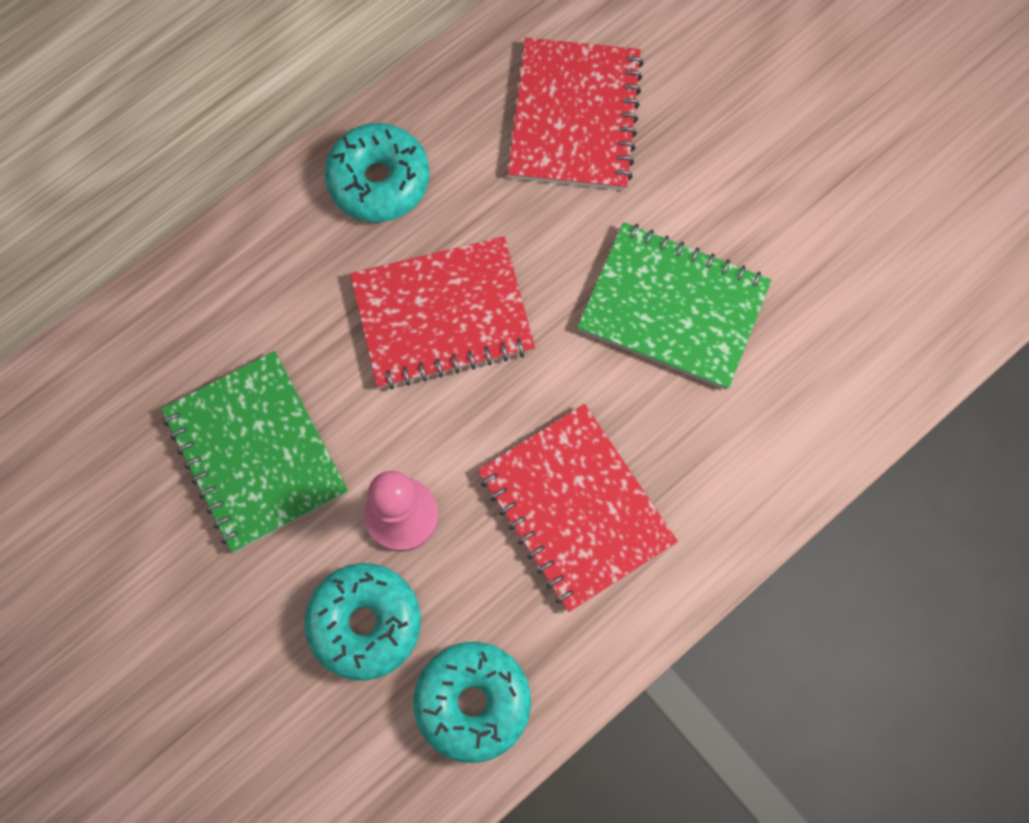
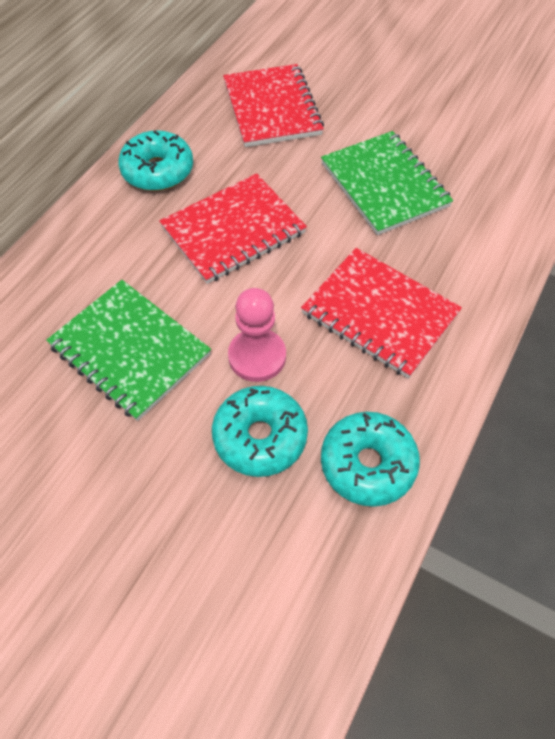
camera: 20 degrees left, 15 degrees down
(673, 307) = (384, 185): green notebook -> green notebook turned 60 degrees clockwise

